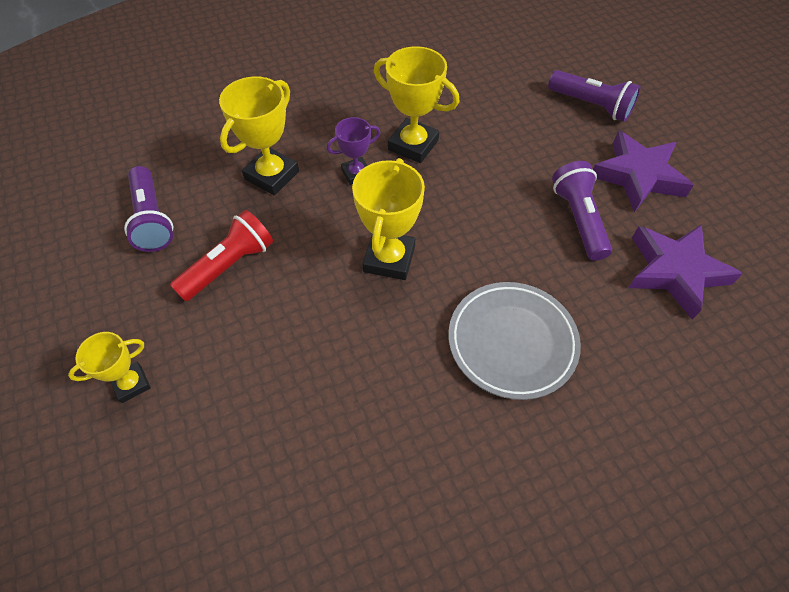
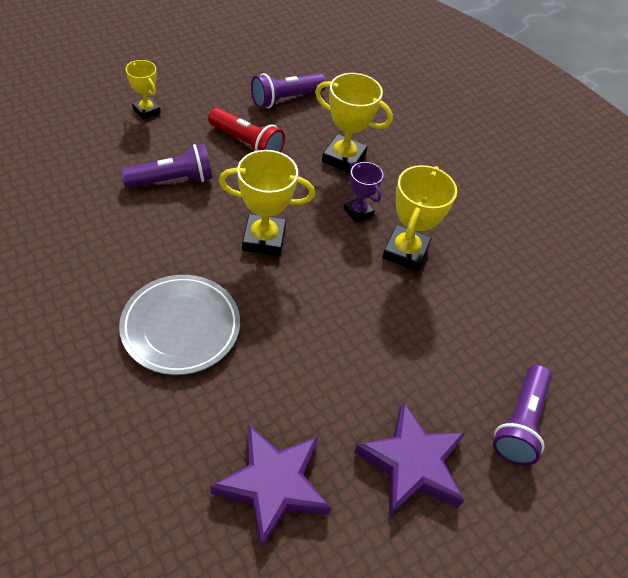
camera: 75 degrees right, 5 degrees down
(578, 219) = (333, 393): purple flashlight -> purple flashlight (172, 180)

